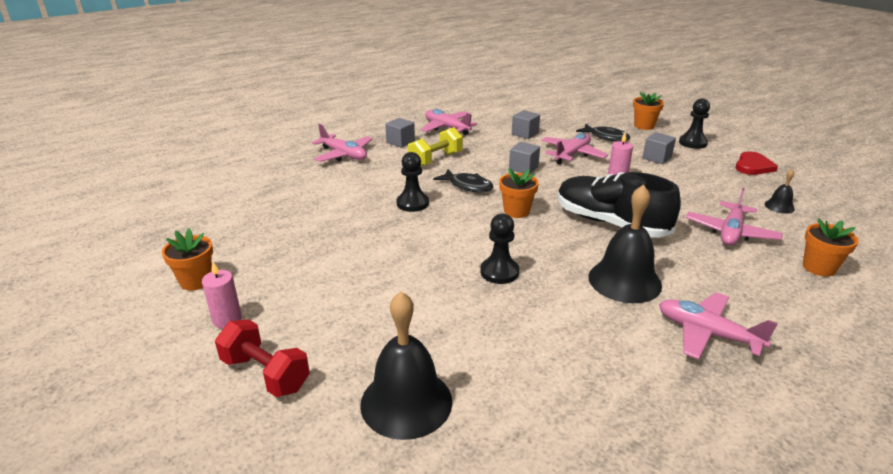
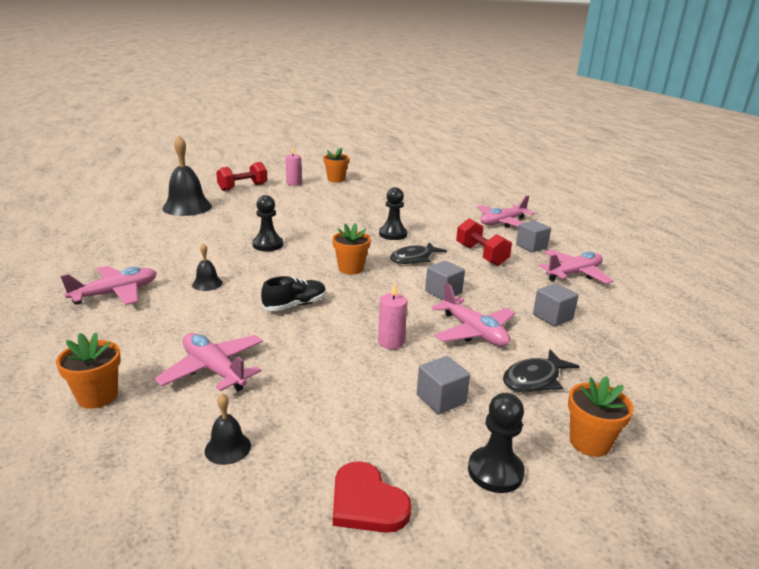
camera: 105 degrees right, 5 degrees down
(435, 159) = (481, 255): yellow dumbbell -> red dumbbell
(610, 223) = (295, 305): black shoe -> black shoe, size x0.52
(624, 281) = (207, 284): black bell -> black bell, size x0.47

